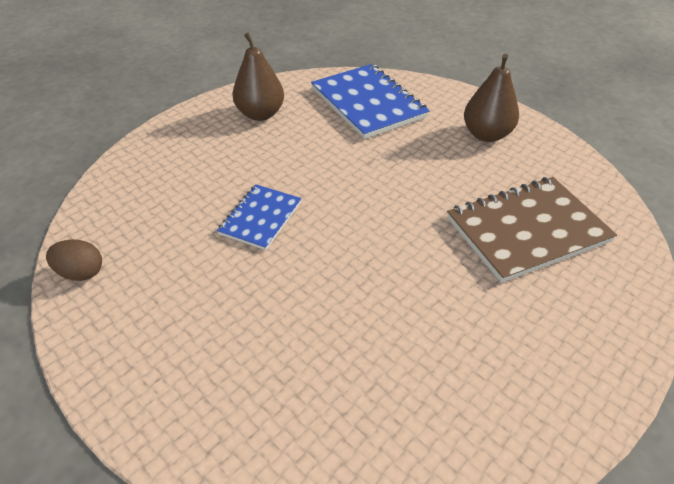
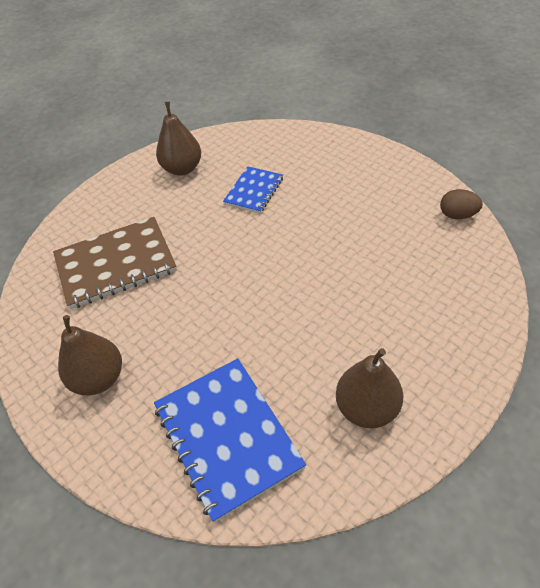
camera: 175 degrees left, 5 degrees up
(260, 218) = (334, 264): blue notebook -> blue notebook (254, 191)
(497, 393) = (182, 169): none -> brown pear

